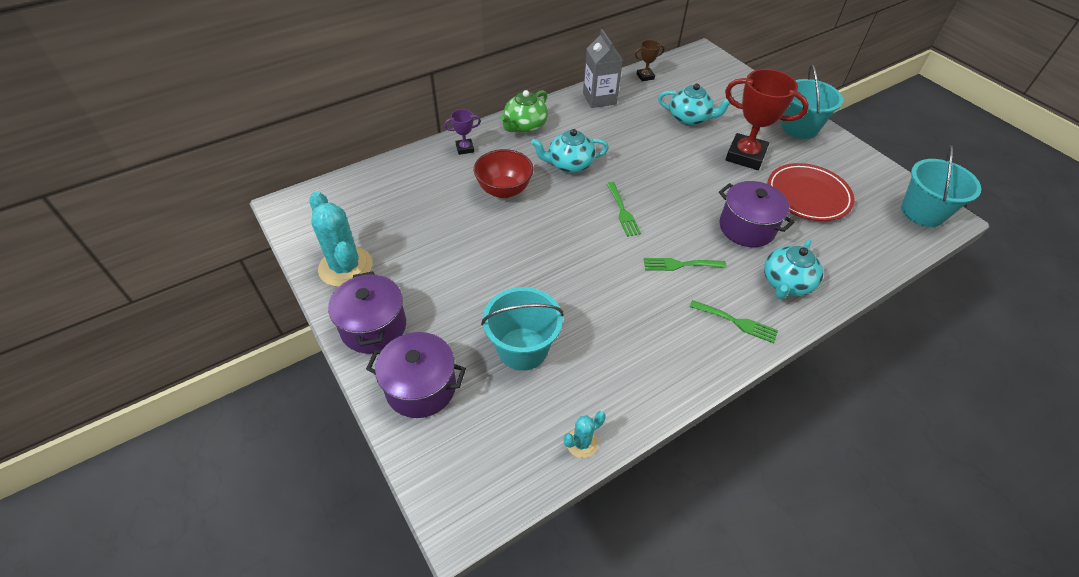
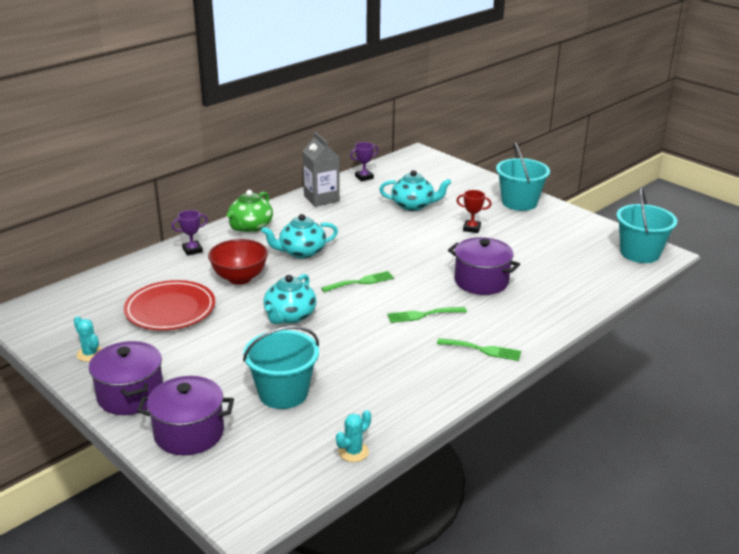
camera: 10 degrees left, 20 degrees down
(345, 267) = (90, 354): turquoise cactus -> turquoise cactus, size x0.49
(622, 211) = (361, 282): green fork -> green fork turned 90 degrees counterclockwise
(645, 76) = (364, 177): brown trophy -> purple trophy
(745, 156) = (471, 228): red trophy -> red trophy, size x0.47
(786, 283) = (523, 317): turquoise teapot -> turquoise teapot (289, 316)
(808, 195) = (534, 252): red plate -> red plate (170, 309)

